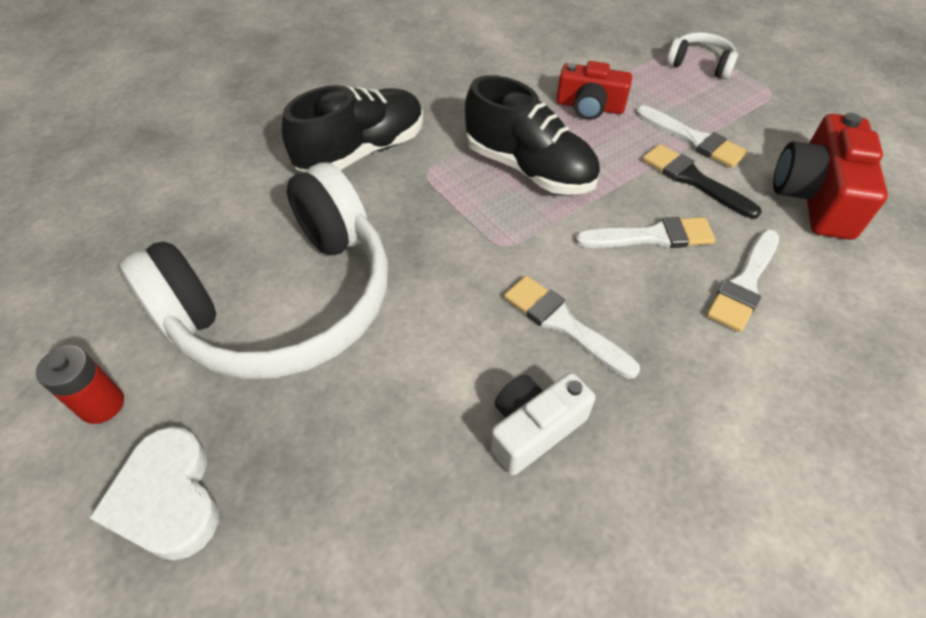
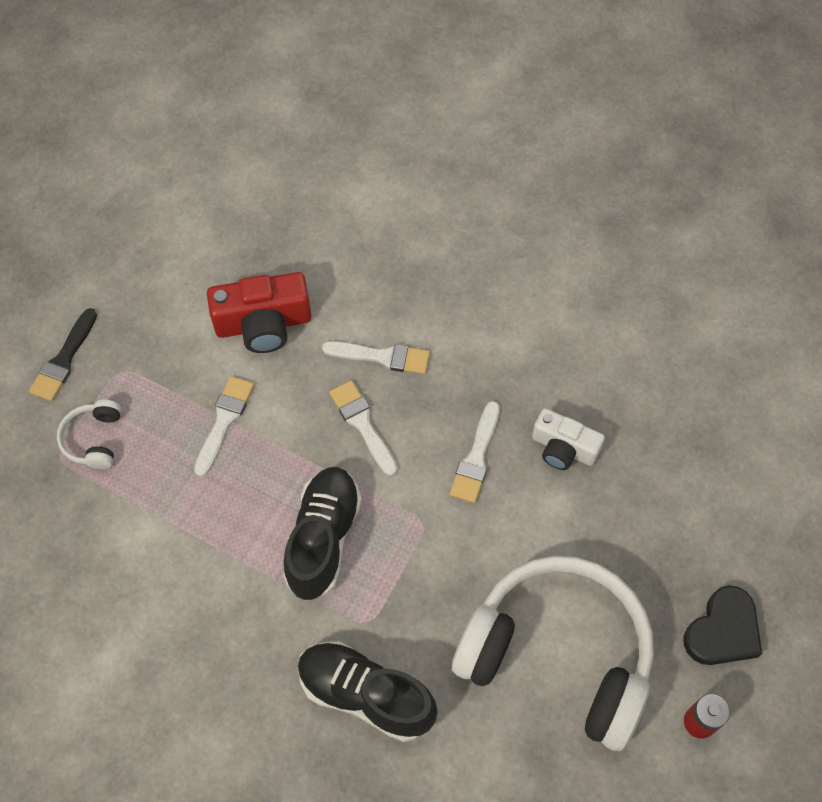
camera: 115 degrees left, 10 degrees up
(167, 498) = (722, 631): white heart -> black heart
(589, 107) = (209, 518): red camera -> none
(693, 180) = (281, 410): black brush -> black brush (64, 360)

